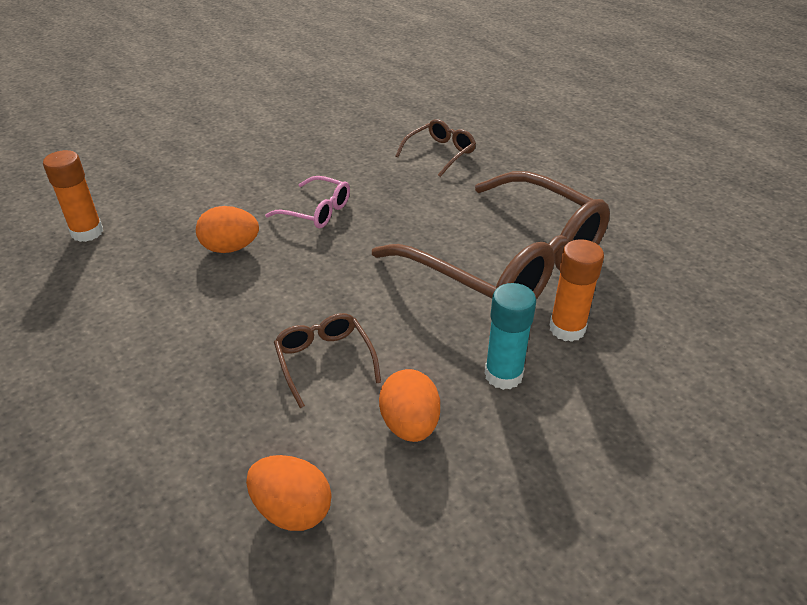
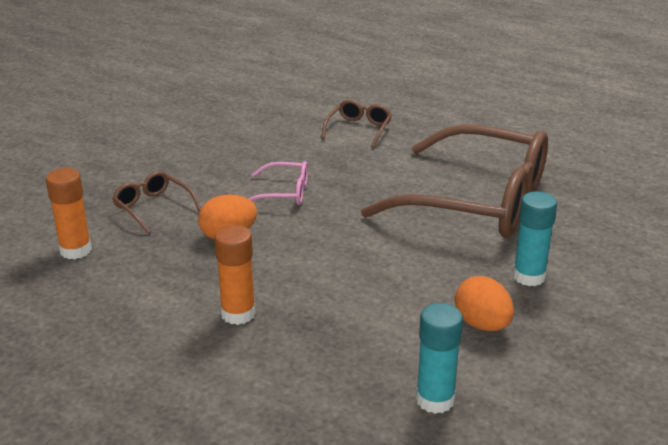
camera: 20 degrees left, 10 degrees down
(292, 510) = (435, 400): orange egg -> turquoise glue stick
(324, 361) = (380, 299): brown glasses -> brown glasses (153, 208)
(567, 329) = (554, 236): orange glue stick -> orange glue stick (238, 314)

